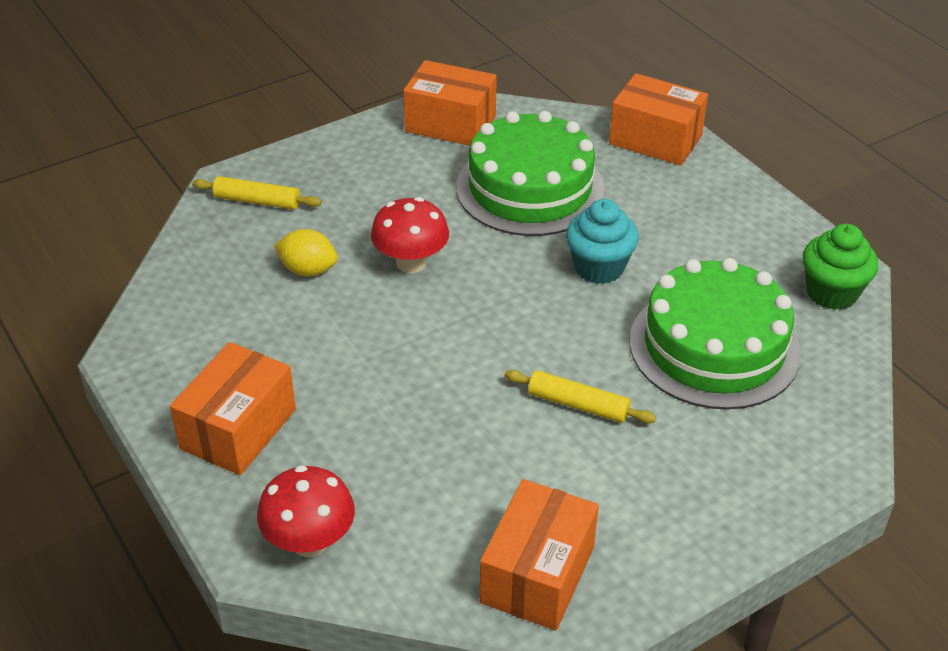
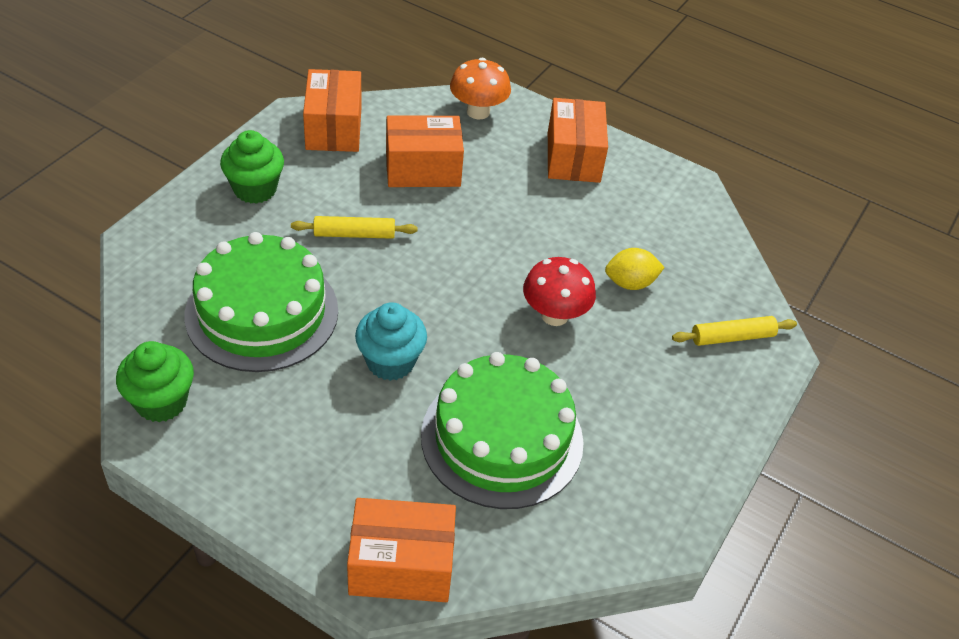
camera: 150 degrees right, 5 degrees up
(310, 542) = (478, 112): red mushroom -> orange mushroom
(450, 124) = (639, 505): orange box -> orange box (423, 169)
(682, 502) = (255, 189): none -> green cupcake

